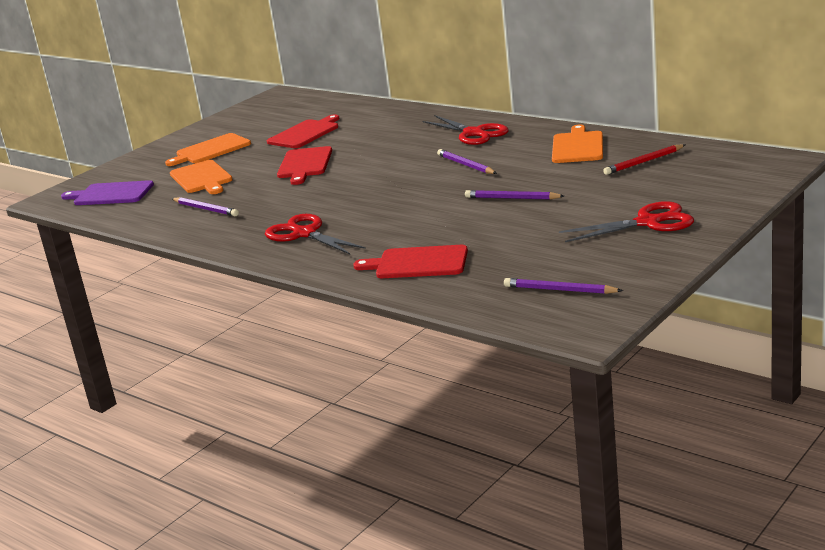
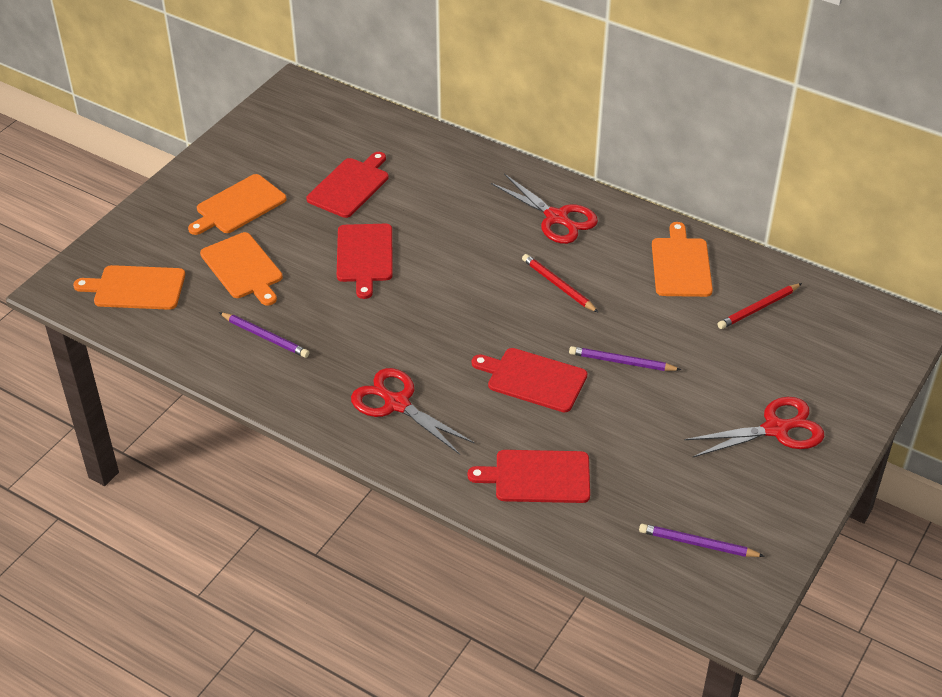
camera: 10 degrees left, 20 degrees up
(111, 194) = (136, 288): purple cutting board -> orange cutting board
(429, 213) = (533, 379): none -> red cutting board
(465, 165) = (558, 285): purple pencil -> red pencil

